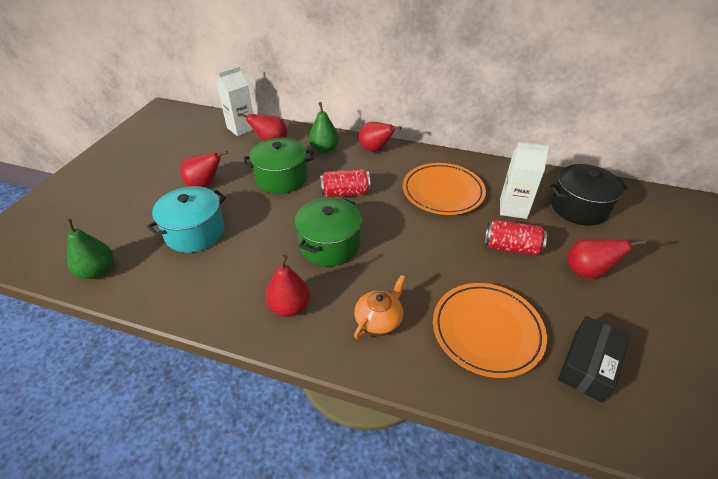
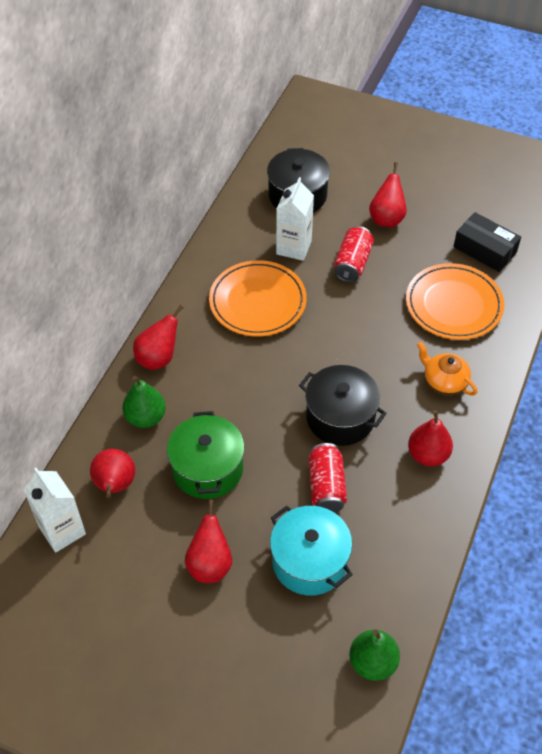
camera: 85 degrees left, 10 degrees up
(330, 245) = (340, 417): green pot -> black pot
(345, 193) = (249, 398): red can -> red can (326, 486)

